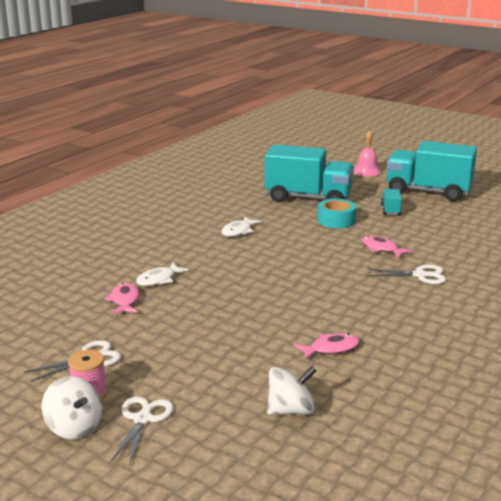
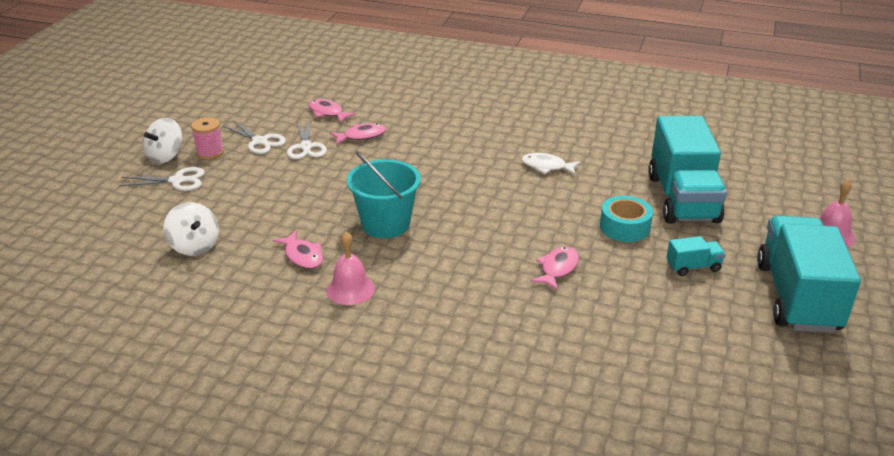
camera: 75 degrees right, 10 degrees up
(57, 314) = (328, 113): none -> pink fish
(158, 280) = (409, 144): white fish -> none
(294, 305) = (386, 224): none -> turquoise bucket
(388, 330) = (350, 289): none -> pink bell
(420, 275) = (496, 304): white scissors -> white scissors (306, 147)

